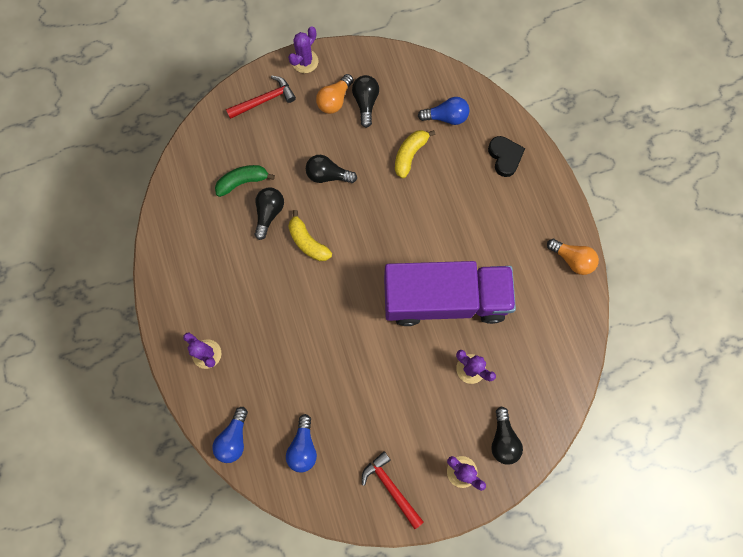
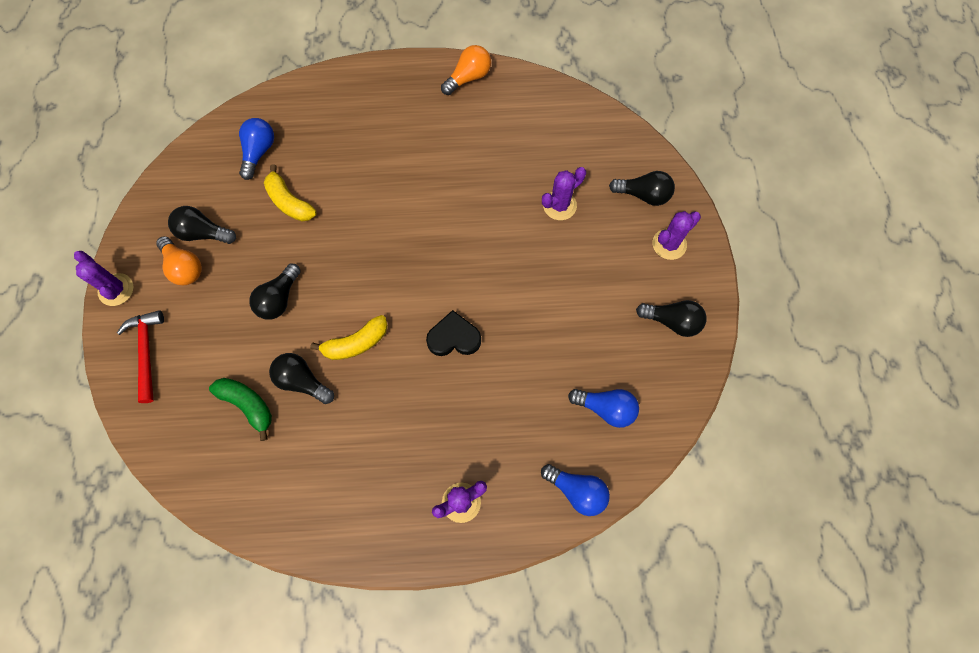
camera: 75 degrees left, 5 degrees down
(242, 182) = (247, 405): green banana -> green banana turned 135 degrees clockwise
(391, 488) = (672, 321): red hammer -> black light bulb
(445, 299) = (474, 210): purple truck -> none
(505, 157) = (331, 107): black heart -> black heart (454, 338)

